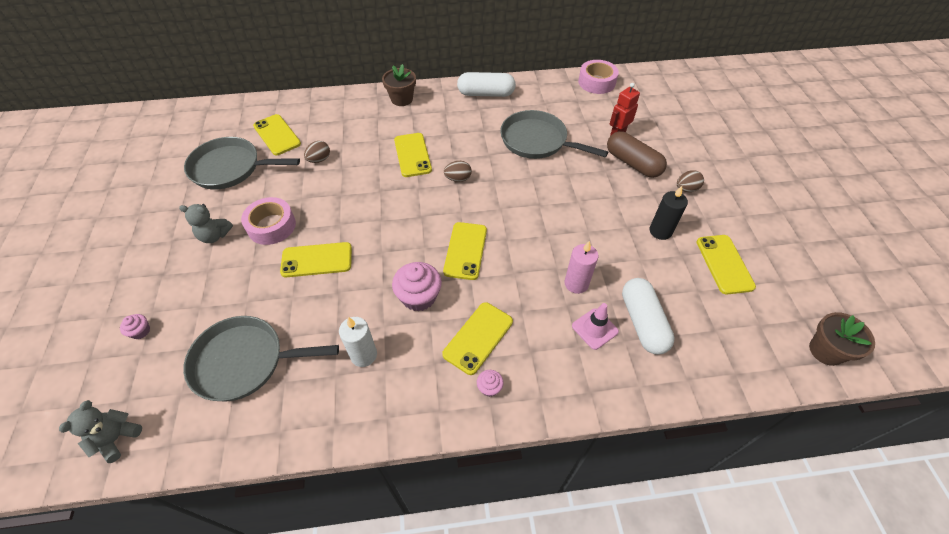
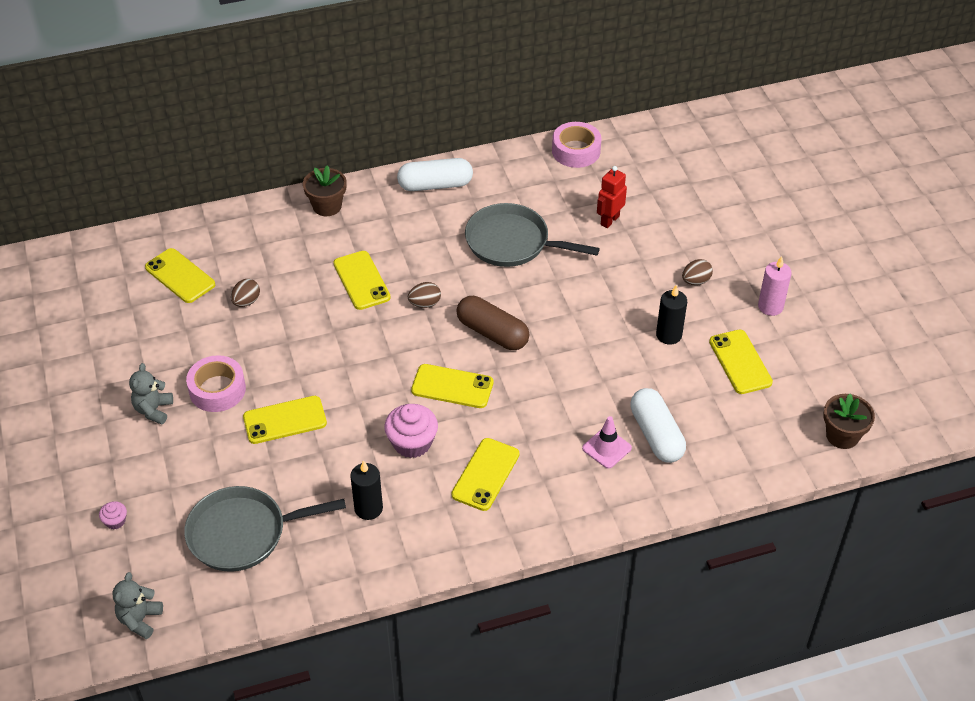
camera: 10 degrees left, 5 degrees down
(214, 236) = (153, 410): grey teddy bear -> grey teddy bear turned 105 degrees clockwise
(230, 168) = (137, 327): grey pan -> none
(363, 355) = (368, 508): white candle -> black candle
(465, 250) = (452, 387): yellow phone -> yellow phone turned 75 degrees counterclockwise
(489, 387) = (507, 519): pink cupcake -> none
(576, 284) = (581, 405): pink candle -> pink candle (770, 306)
(632, 163) = (631, 257): brown capsule -> brown capsule (492, 333)

